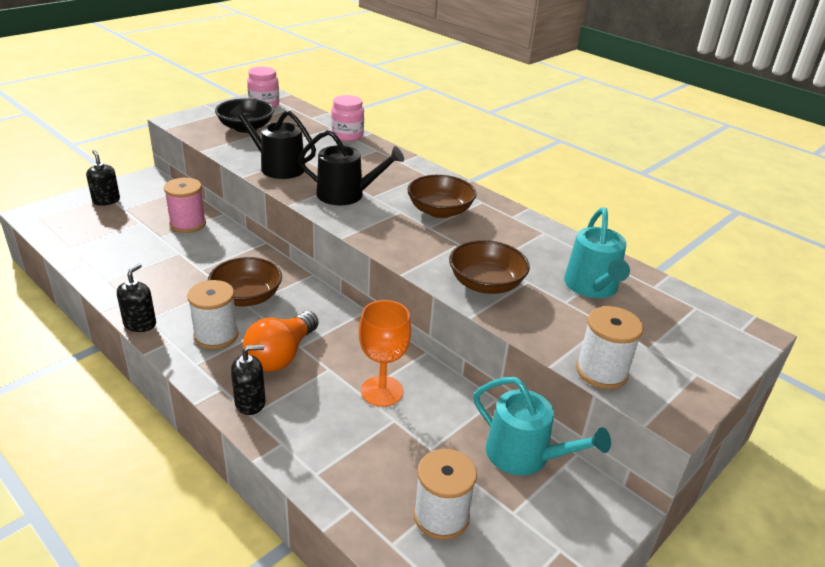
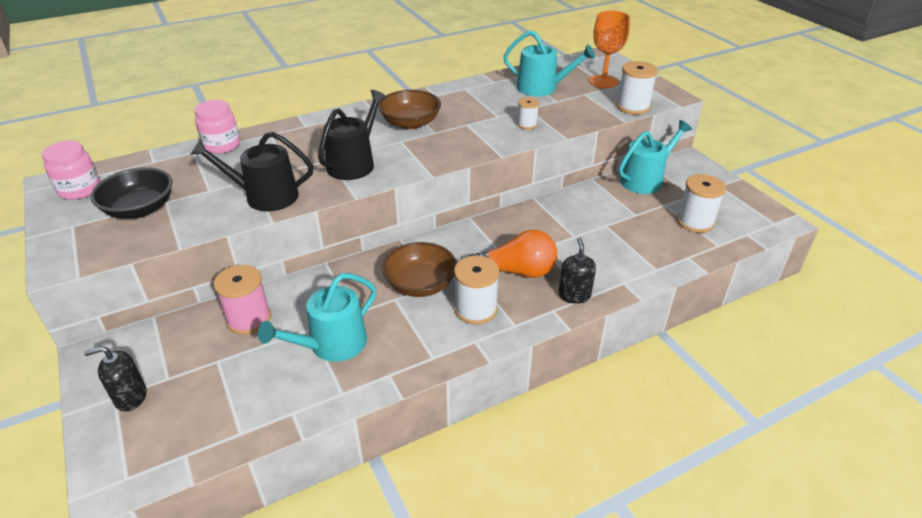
camera: 70 degrees left, 5 degrees up
(140, 324) = (438, 364): black soap dispenser -> none
(161, 266) = (332, 344): none -> turquoise watering can
(277, 167) = (265, 196): black watering can -> black watering can turned 45 degrees clockwise
(281, 355) = (516, 271): orange light bulb -> orange light bulb turned 45 degrees counterclockwise
(382, 391) = (573, 225): orange goblet -> orange goblet (603, 81)
(486, 284) = (527, 124): brown bowl -> white spool

